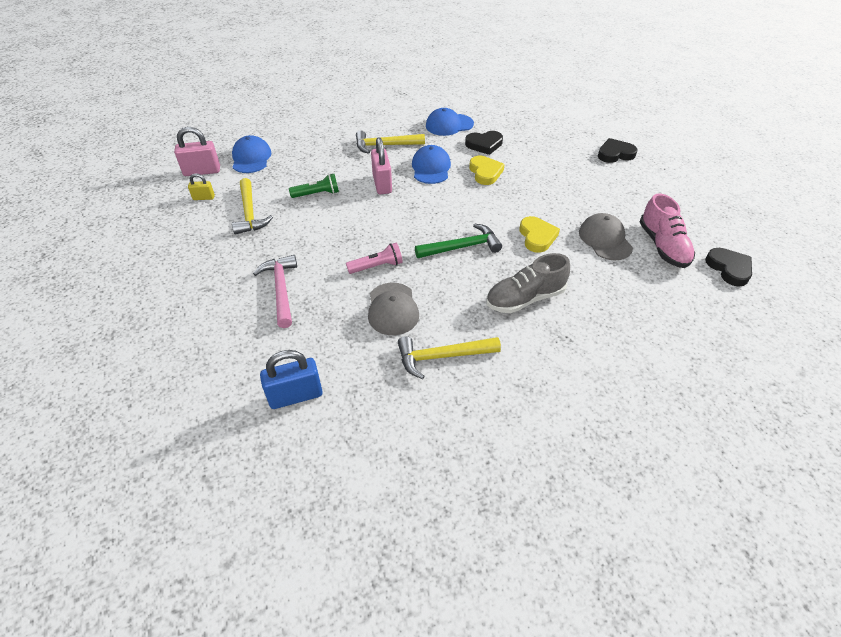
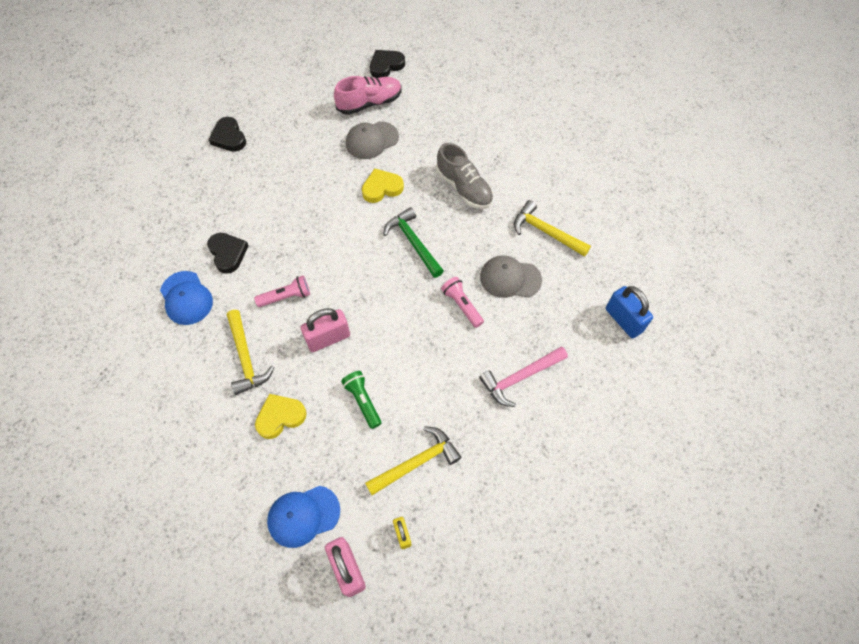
camera: 105 degrees left, 15 degrees up
(392, 309) = (510, 278): grey cap -> grey cap turned 150 degrees counterclockwise
(431, 168) = (286, 297): blue cap -> pink flashlight
(442, 357) = (546, 232): yellow hammer -> yellow hammer turned 150 degrees clockwise
(485, 172) = (285, 244): yellow heart -> yellow heart (280, 417)

